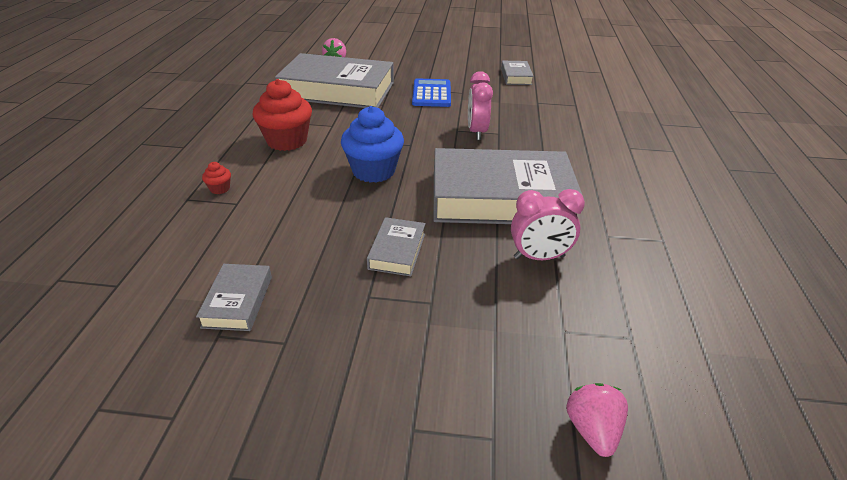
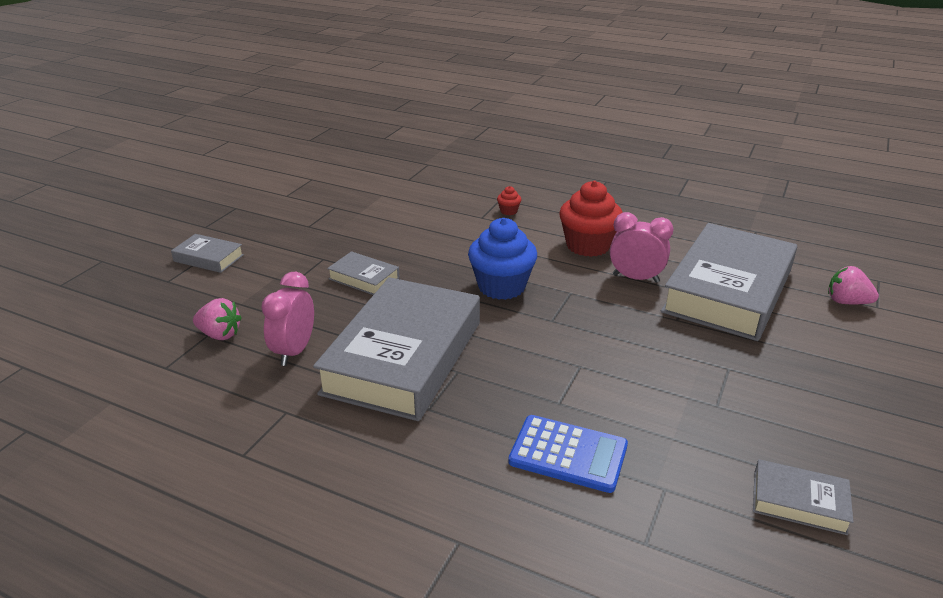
camera: 110 degrees right, 5 degrees down
(238, 301) = (360, 213): grey book -> grey book (209, 258)
(431, 94) = (711, 370): blue calculator -> blue calculator (568, 454)
(476, 132) = (568, 382): pink clock -> pink clock (635, 278)
(592, 430) = (129, 318): pink strawberry -> pink strawberry (220, 334)

